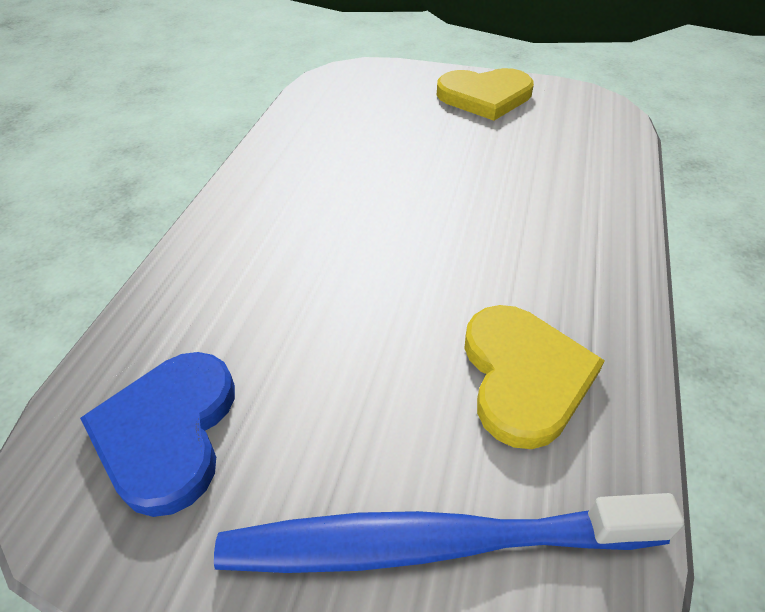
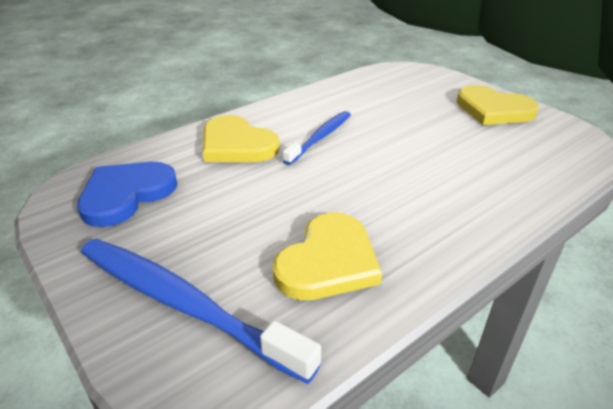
camera: 35 degrees right, 10 degrees down
(245, 270) = (236, 144): none -> yellow heart
(342, 212) = (320, 138): none -> blue toothbrush

